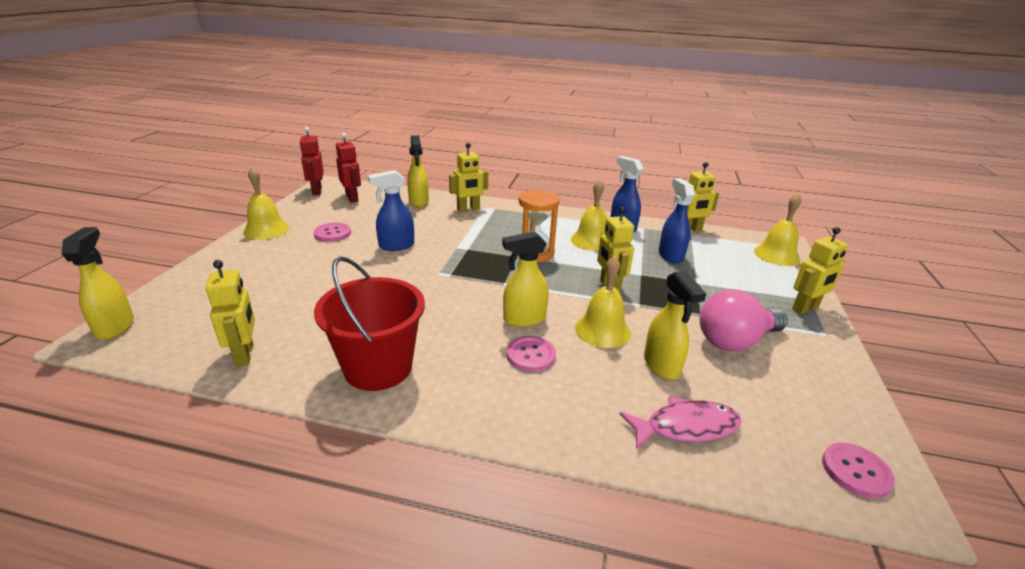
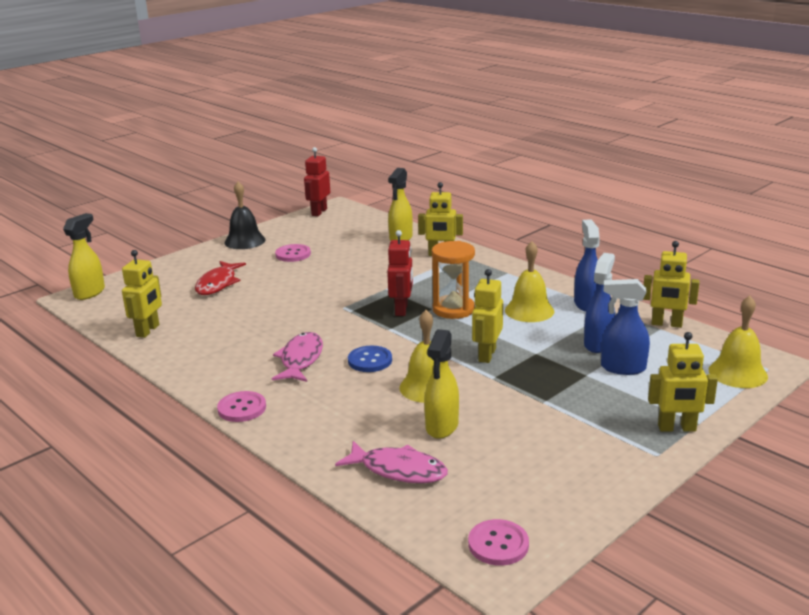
camera: 35 degrees right, 5 degrees down
(266, 230) = (245, 241): yellow bell -> black bell
(280, 279) = (218, 284): none -> red fish
(352, 198) = (343, 224): red robot -> red robot (401, 309)
(378, 367) = (222, 363): red bucket -> none
(396, 246) = (334, 276): blue spray bottle -> blue spray bottle (622, 368)
(458, 337) = (301, 359): none -> pink fish
(524, 319) = (370, 360): yellow spray bottle -> blue button
(531, 355) = (341, 387): pink button -> pink button (242, 408)
(735, 341) = (544, 431): pink light bulb -> none

